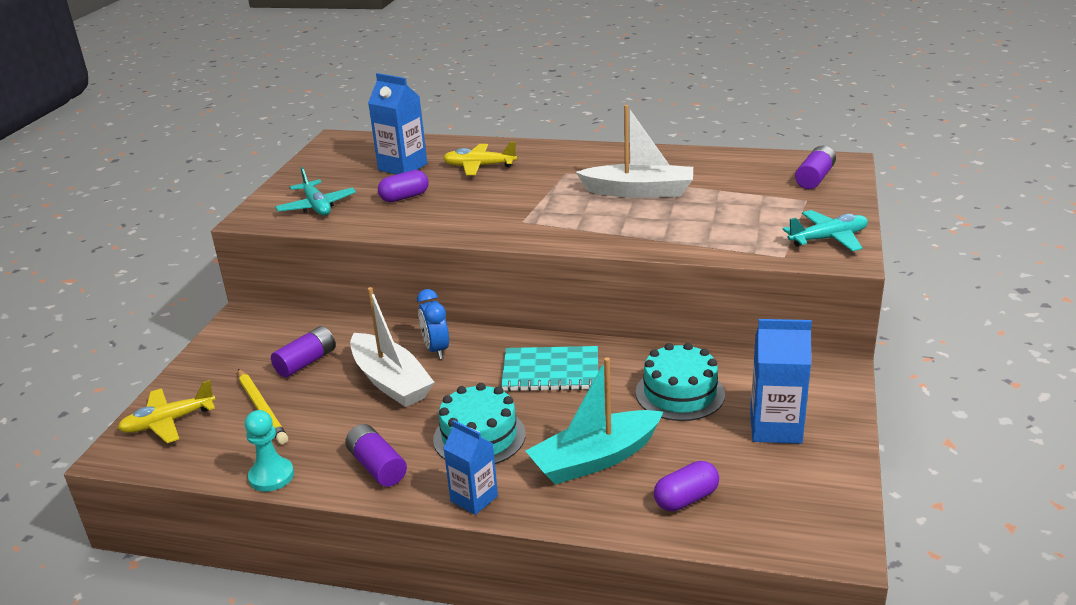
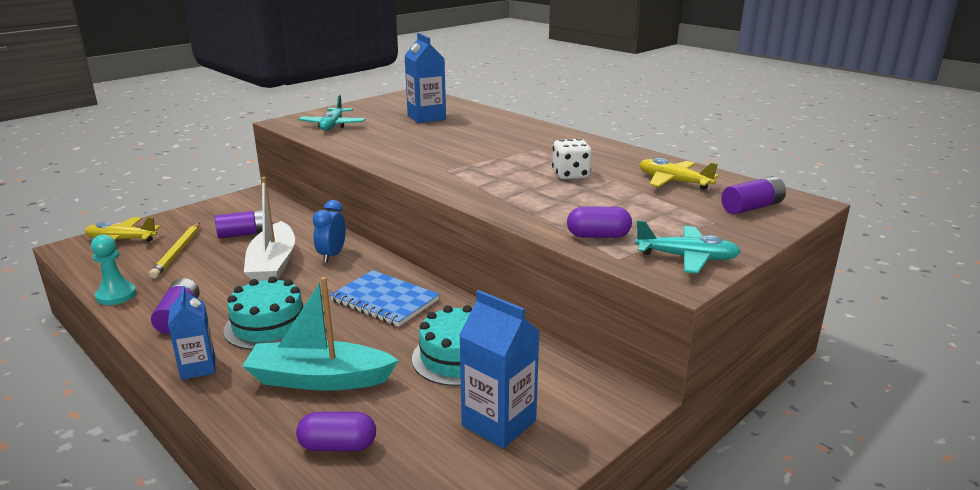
camera: 30 degrees right, 5 degrees down
(404, 197) = (395, 134): purple capsule -> purple capsule (598, 236)
(479, 166) = (478, 129): yellow plane -> yellow plane (673, 182)
(551, 371) = (385, 300): turquoise notebook -> blue notebook
(639, 191) = (570, 175): white boat -> white dice

